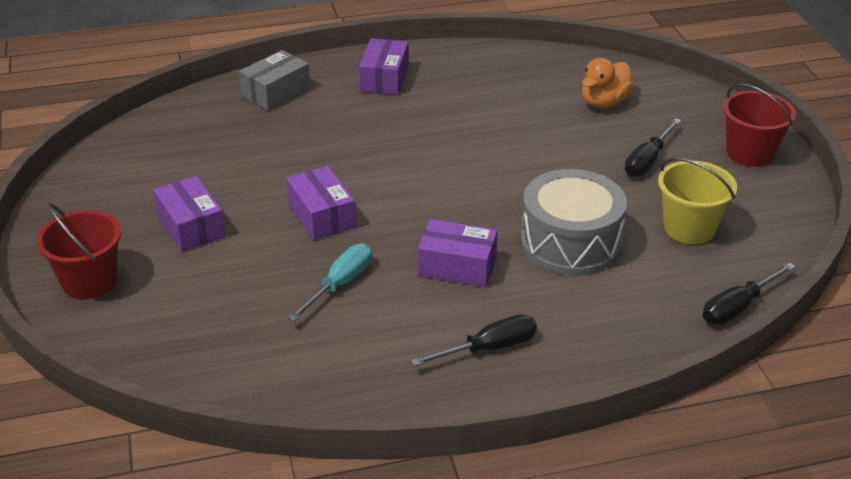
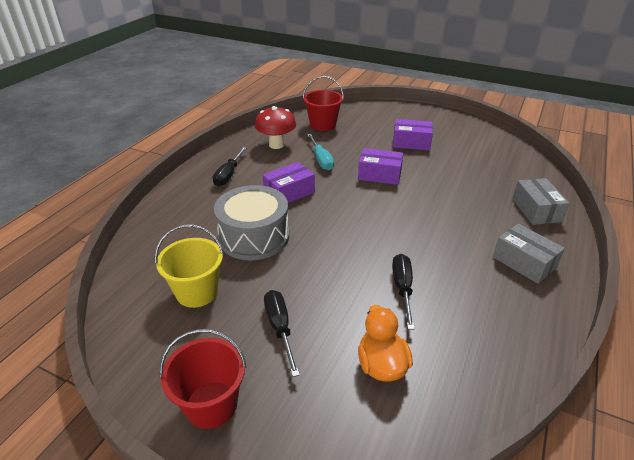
camera: 130 degrees right, 0 degrees up
(89, 281) = (397, 115): red bucket -> red bucket (323, 125)
(347, 356) = (276, 145): none -> red mushroom
(384, 79) = (524, 262): purple box -> grey box
(738, 307) = (125, 260): black screwdriver -> black screwdriver (402, 288)

